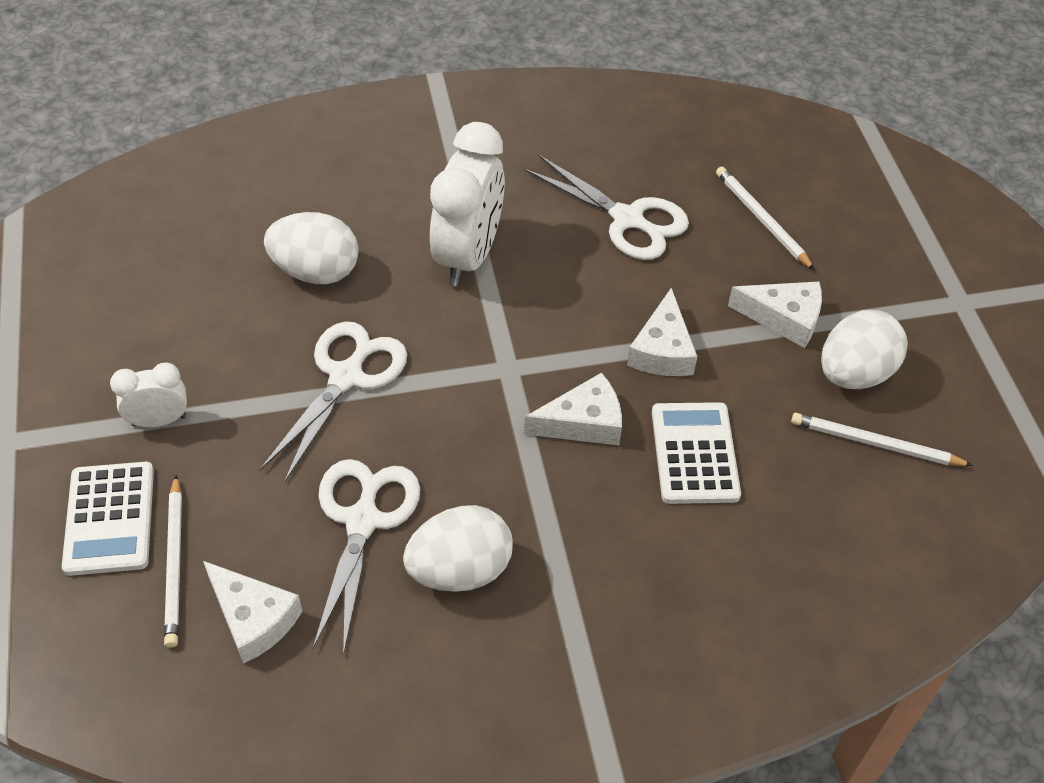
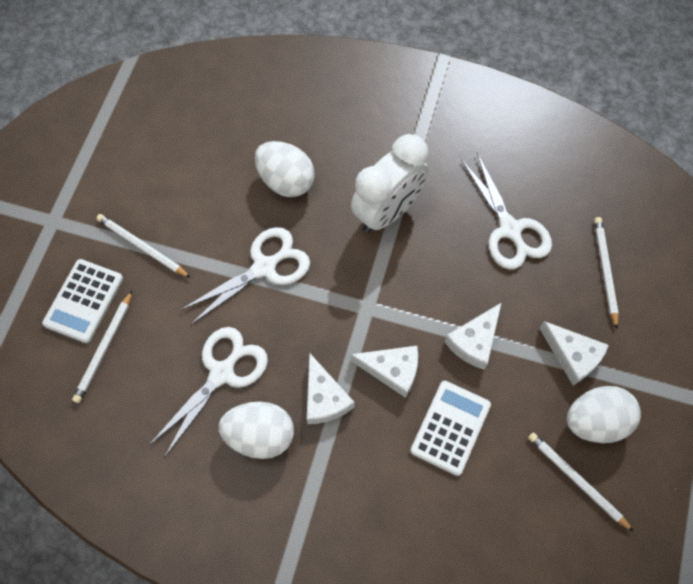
camera: 30 degrees right, 15 degrees up
(159, 420) = (142, 247): white clock -> white pencil
(253, 618) = (128, 406): white cheese -> white cheese (324, 398)

